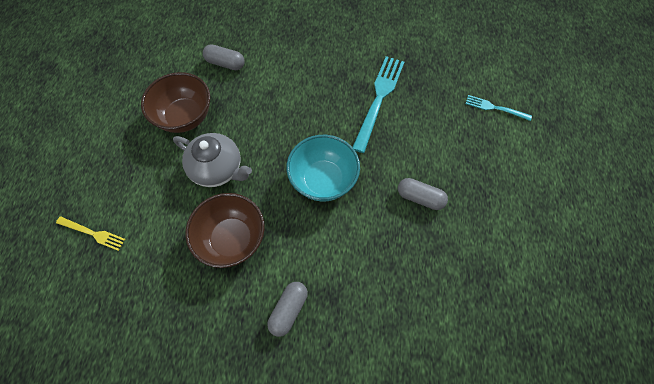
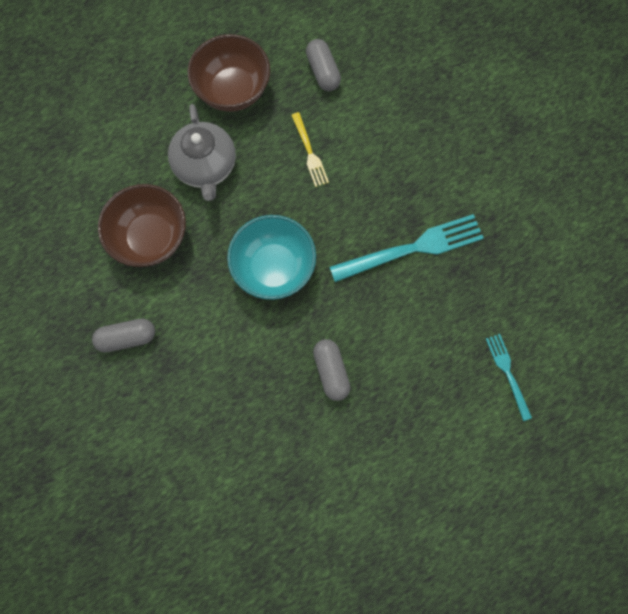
camera: 50 degrees right, 10 degrees up
(93, 233) = (64, 123): yellow fork -> yellow fork (310, 153)

